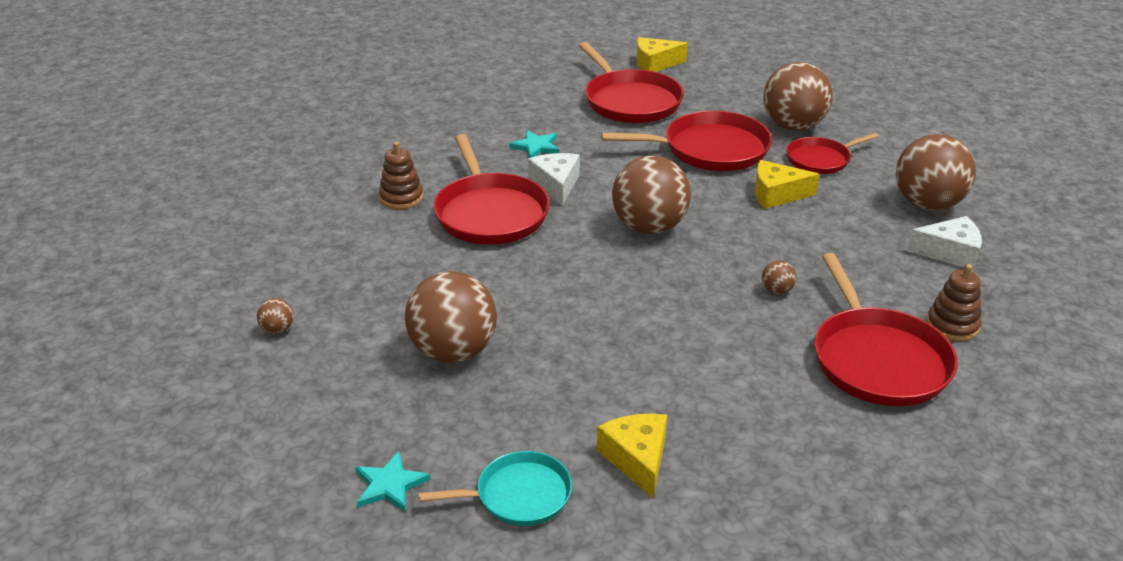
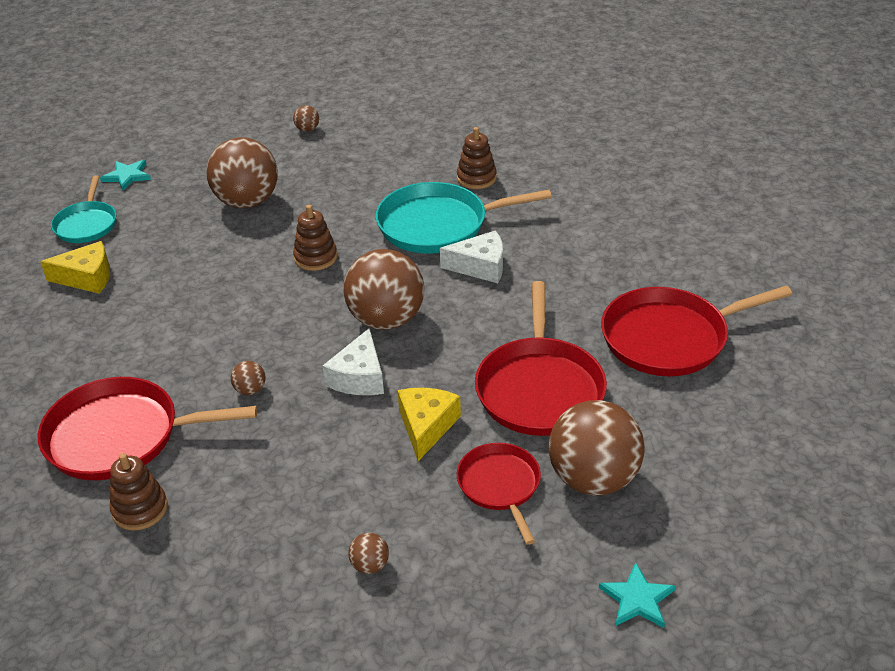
camera: 100 degrees right, 5 degrees up
(490, 213) = (438, 225): red pan -> turquoise pan
(536, 147) = (562, 258): turquoise star -> turquoise star (637, 599)
(560, 282) = (315, 257): none -> brown stacking toy
(655, 63) = (785, 373): yellow cheese -> none
(927, 204) = (370, 565): brown ball -> brown ball, size x0.41
(950, 252) = (262, 552): white cheese -> white cheese (359, 377)

